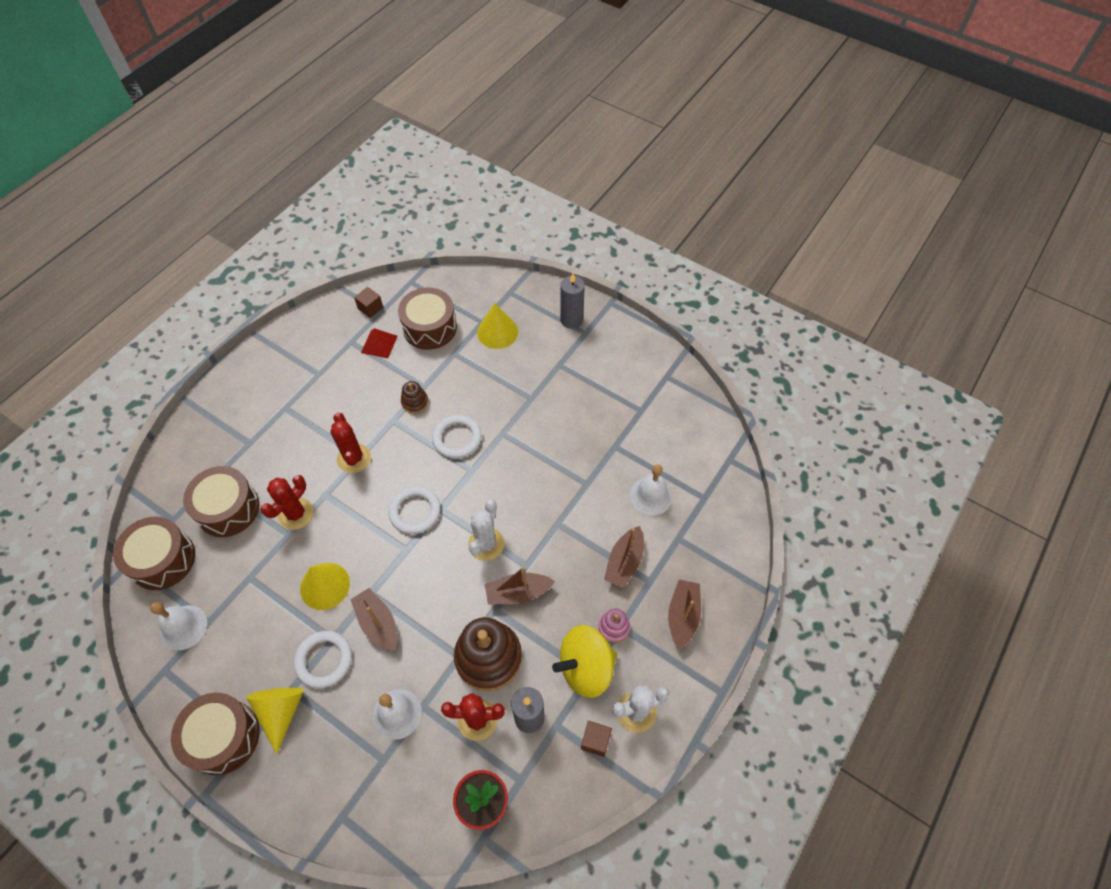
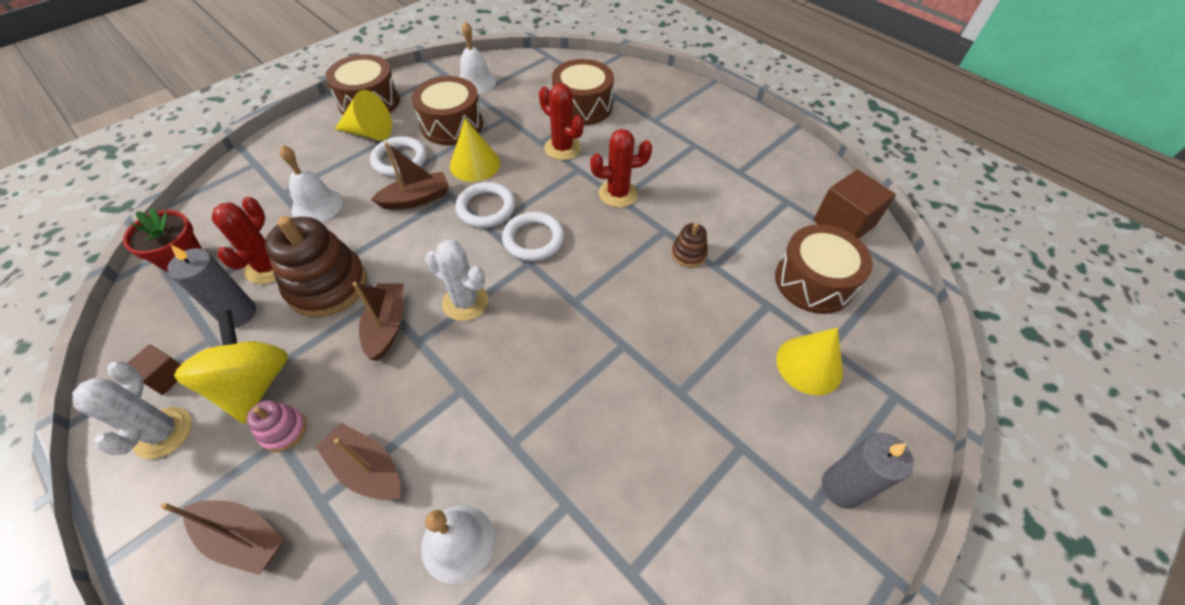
camera: 100 degrees right, 5 degrees down
(162, 560) = (544, 71): brown drum -> brown drum (452, 125)
(370, 308) = (843, 223): brown cube -> brown cube, size x1.80
(379, 344) = (783, 227): red pyramid -> none
(457, 438) = (625, 291): white ring -> white ring (486, 208)

